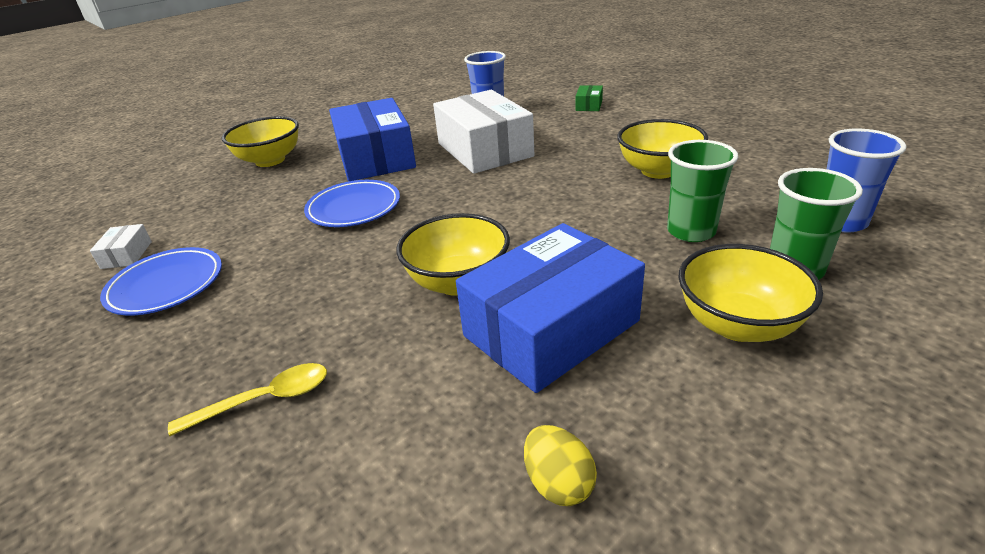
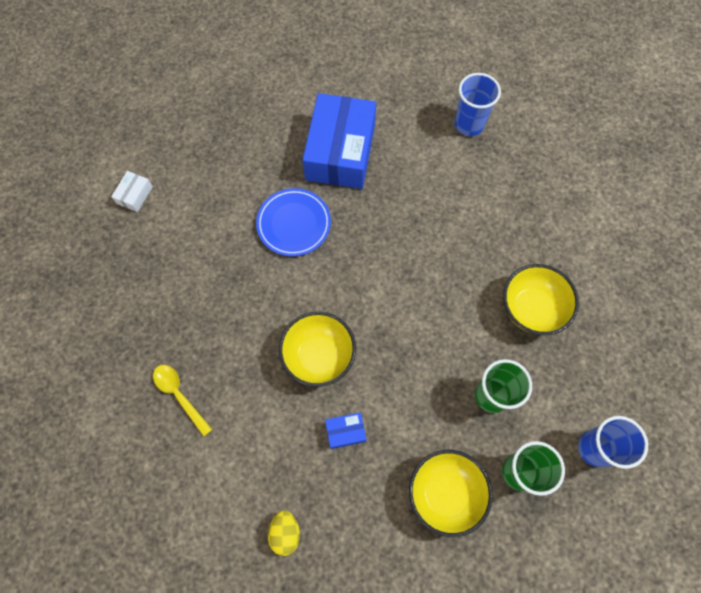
camera: 25 degrees right, 35 degrees up
(166, 286) = (152, 250): blue plate -> none
(265, 399) = (179, 395): yellow spoon -> yellow spoon turned 135 degrees counterclockwise
(270, 160) = (261, 105): yellow bowl -> none
(484, 150) = (427, 192): white box -> none
(551, 328) = (345, 431): blue box -> blue box, size x0.40
(589, 105) = (560, 164): green box -> none

